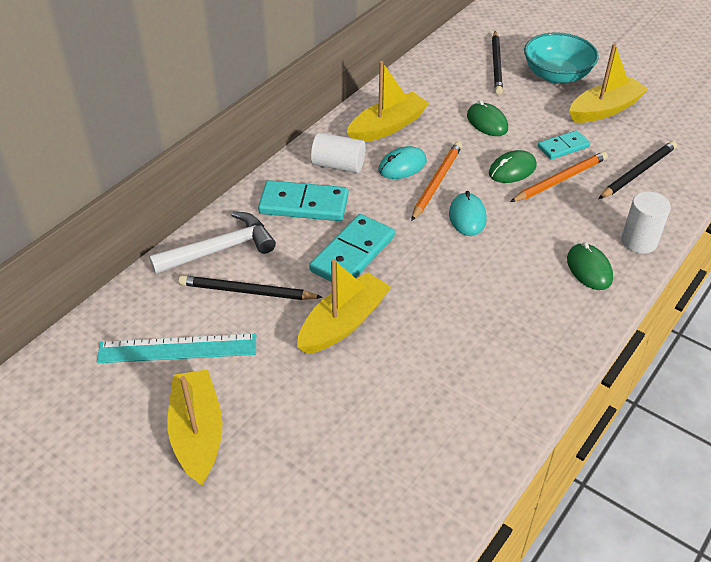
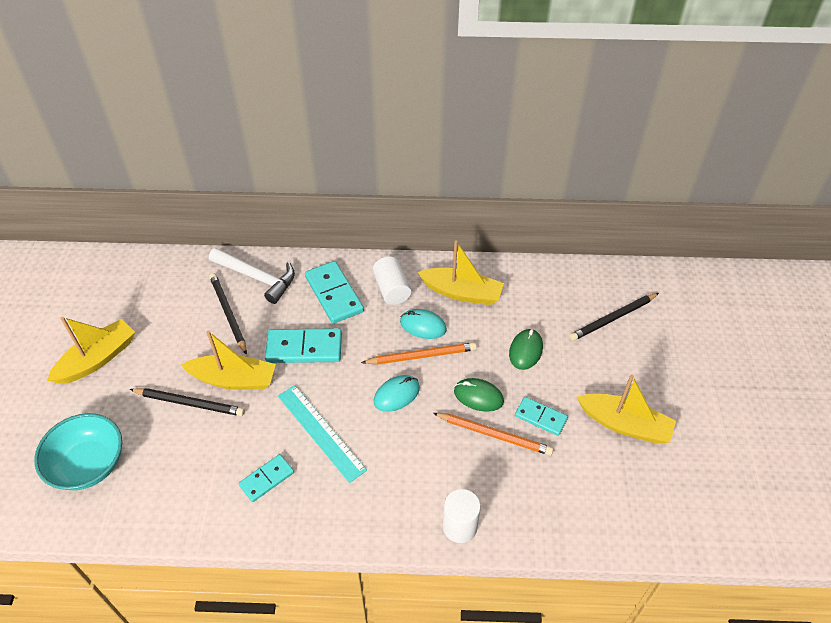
camera: 55 degrees right, 5 degrees up
(177, 349) = (157, 309): turquoise ruler -> turquoise ruler (320, 432)
(493, 348) = (266, 479): none -> turquoise domino
(556, 75) = (641, 366): turquoise bowl -> turquoise bowl (88, 464)
(589, 269) = (397, 504): green mouse -> none
(637, 172) = (554, 488): black pencil -> black pencil (189, 403)

